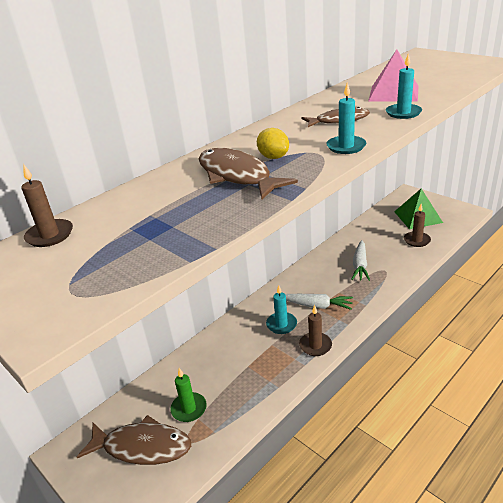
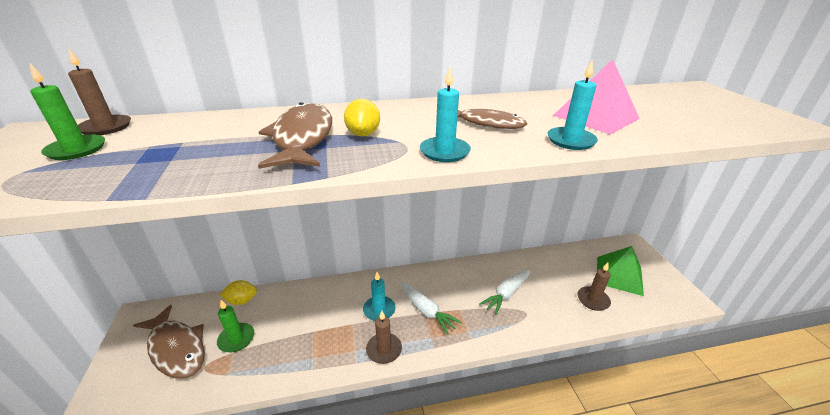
camera: 30 degrees right, 0 degrees up
(72, 255) = (76, 150): none -> green candle
(154, 383) = (241, 300): none -> yellow lemon

